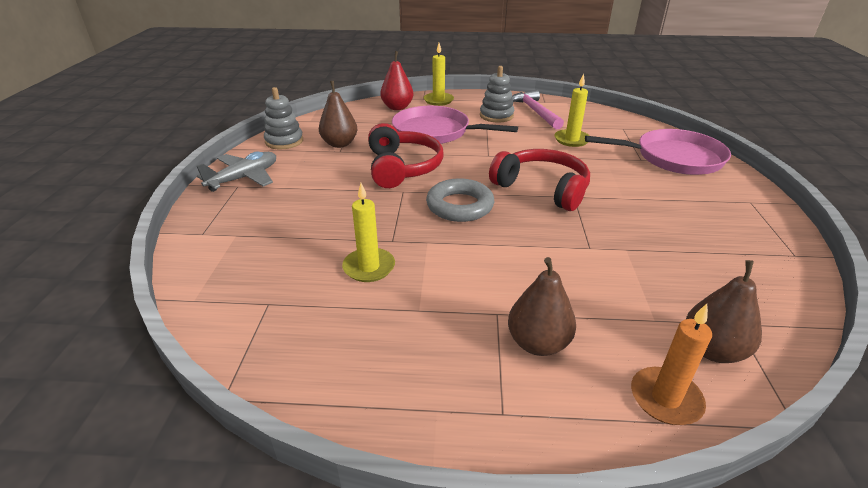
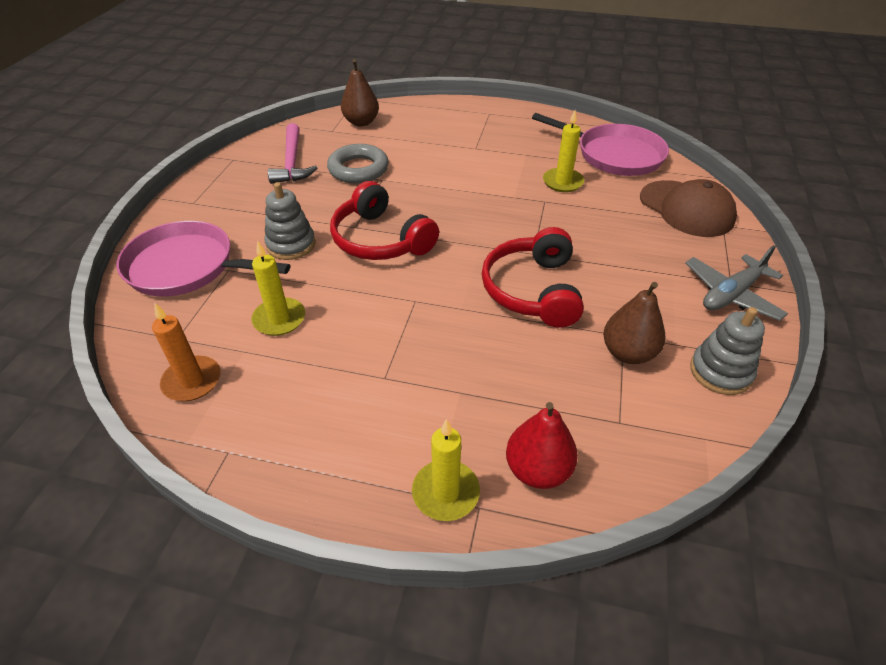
camera: 170 degrees left, 10 degrees up
(230, 247) = (686, 209): none -> brown cap
(435, 132) = (475, 367): pink pan -> pink pan (614, 155)
(460, 206) = (476, 228): grey ring -> grey ring (358, 169)
(496, 116) = (353, 406): grey stacking toy -> grey stacking toy (291, 245)
(535, 112) = (274, 411): pink hammer -> pink hammer (292, 162)
(538, 343) = (457, 133): brown pear -> none
(665, 398) = (406, 110): orange candle -> orange candle (192, 381)

